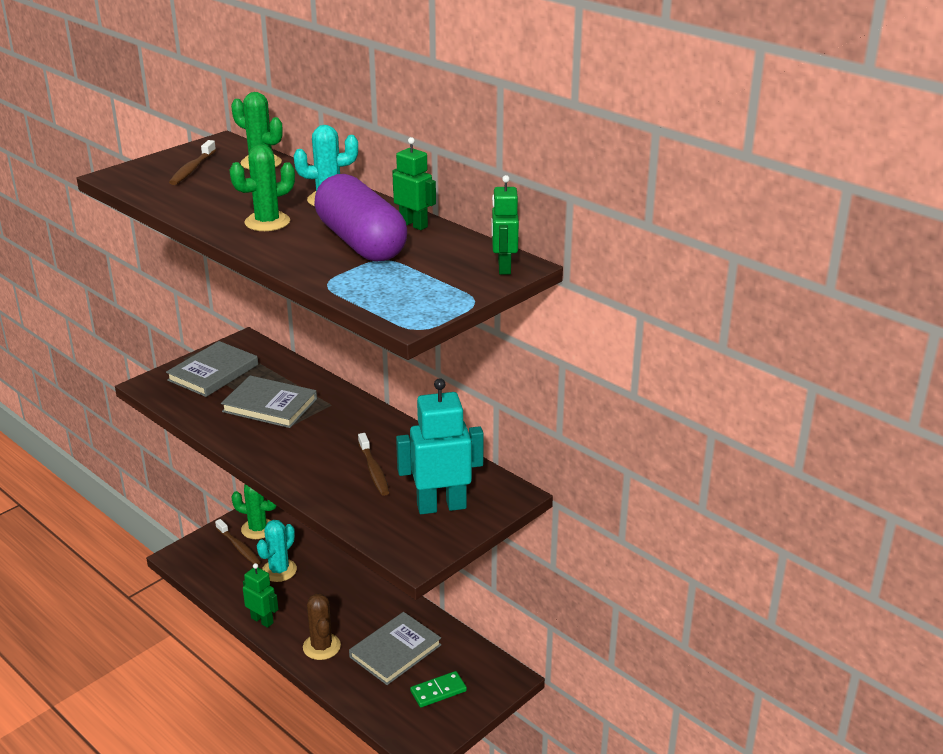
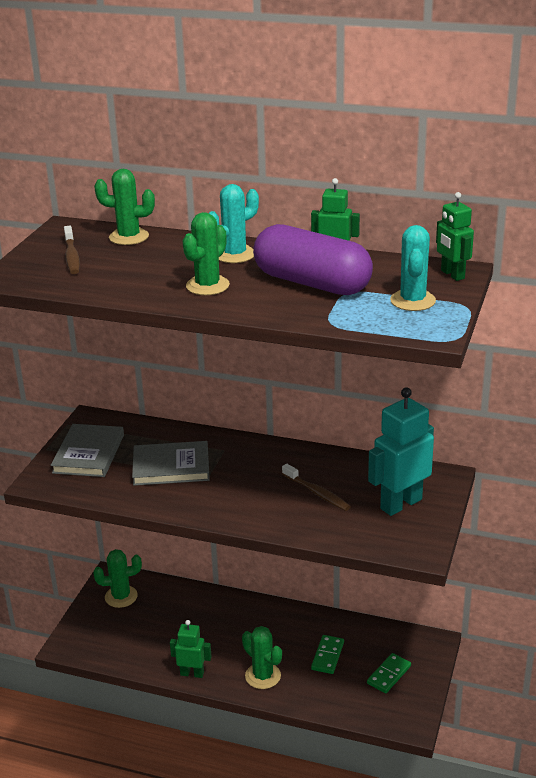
camera: 25 degrees left, 0 degrees up
(239, 547) = (117, 618): brown toothbrush -> none
(279, 570) = (171, 625): turquoise cactus -> turquoise cactus (412, 301)
(321, 647) = (263, 676): brown cactus -> green cactus
(395, 651) = (327, 656): grey book -> green domino

